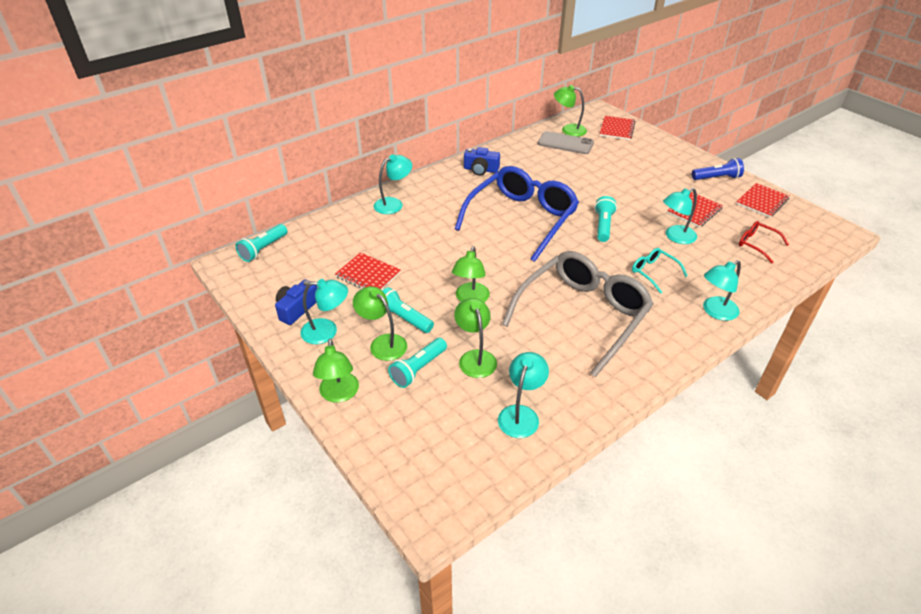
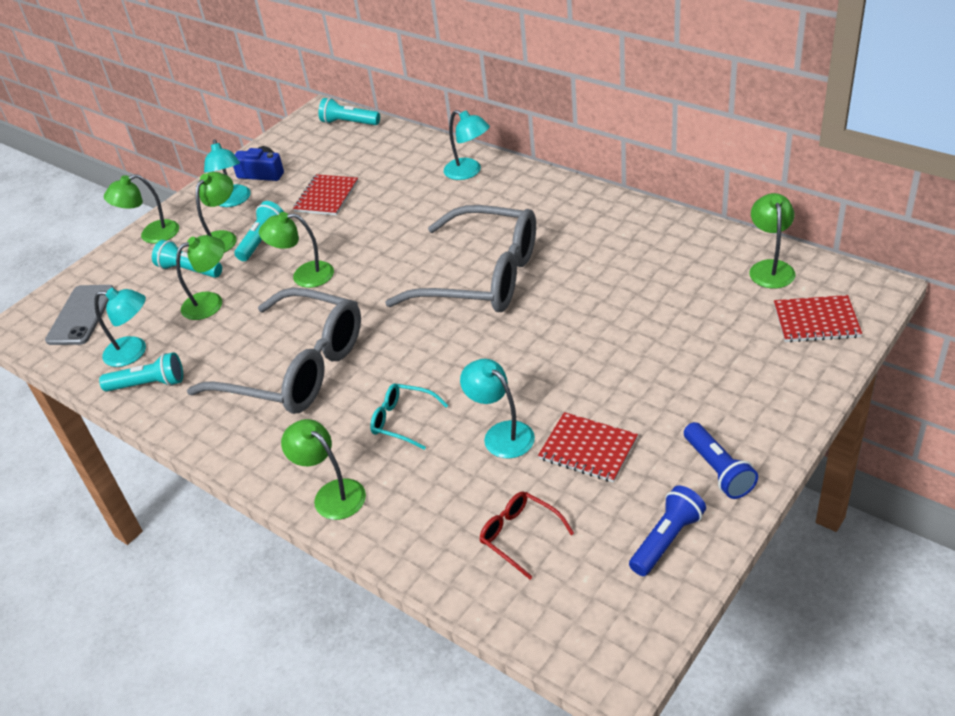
camera: 80 degrees right, 0 degrees up
(481, 170) = (587, 214): blue camera -> none
(521, 219) = (481, 277): blue glasses -> grey glasses
(565, 143) = (720, 273): grey phone -> grey phone (81, 315)
(603, 226) = (498, 354): turquoise flashlight -> turquoise flashlight (149, 384)
(654, 272) = (403, 421): turquoise glasses -> turquoise glasses turned 105 degrees counterclockwise
(715, 312) = (332, 494): turquoise lamp -> green lamp
(757, 245) = (520, 536): red glasses -> red glasses turned 75 degrees counterclockwise
(762, 201) = (666, 539): red notebook -> blue flashlight

